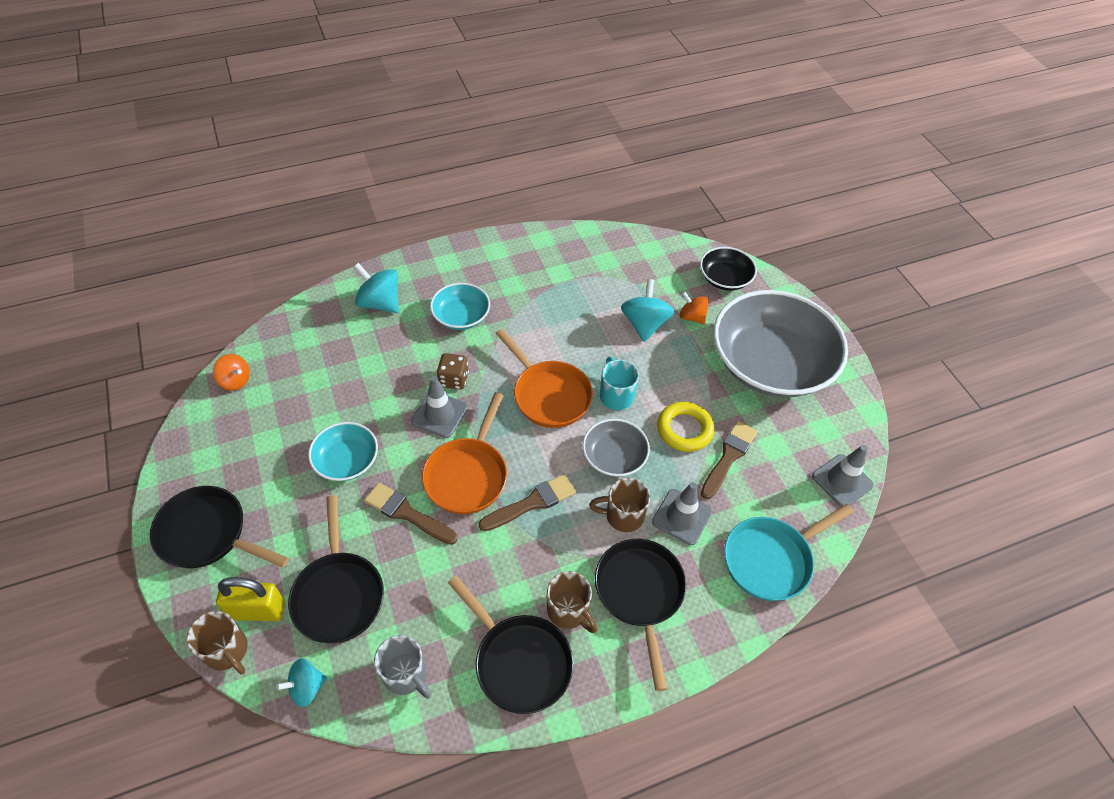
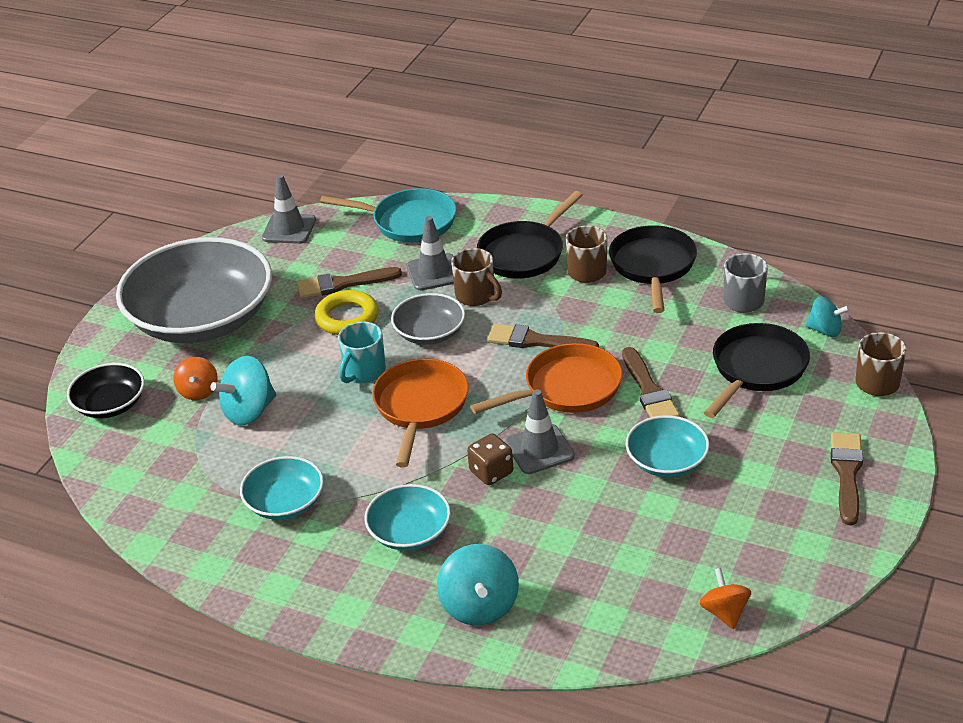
camera: 130 degrees left, 15 degrees down
(207, 534) = (847, 473): black pan -> brown brush
(258, 610) = (834, 394): yellow padlock -> none
(549, 289) = (285, 502): none -> turquoise bowl

